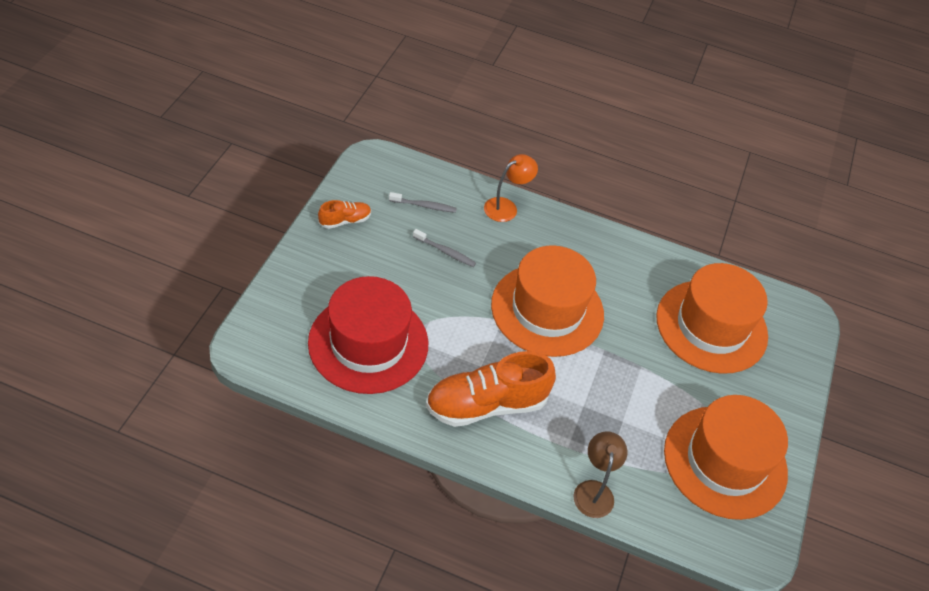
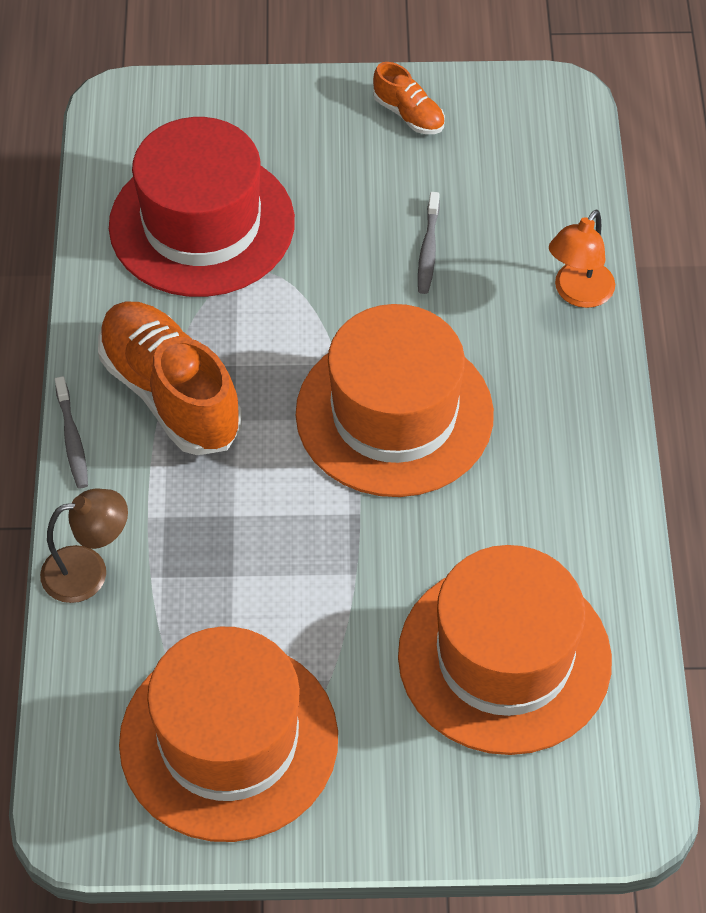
camera: 75 degrees right, 5 degrees up
(424, 206) = (504, 192): grey toothbrush -> grey toothbrush (72, 439)
(506, 207) = (578, 294): orange lamp -> orange lamp turned 90 degrees clockwise

